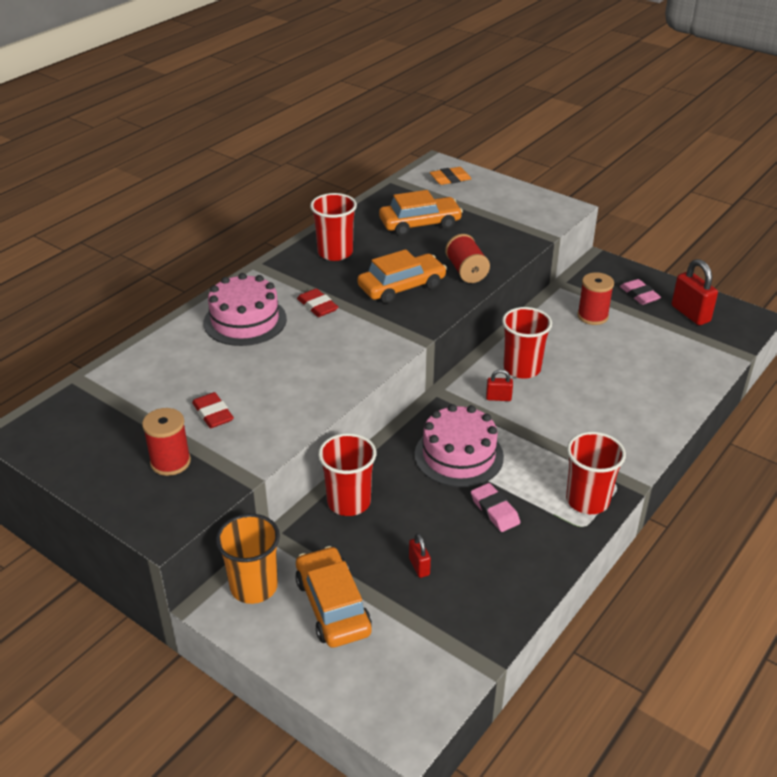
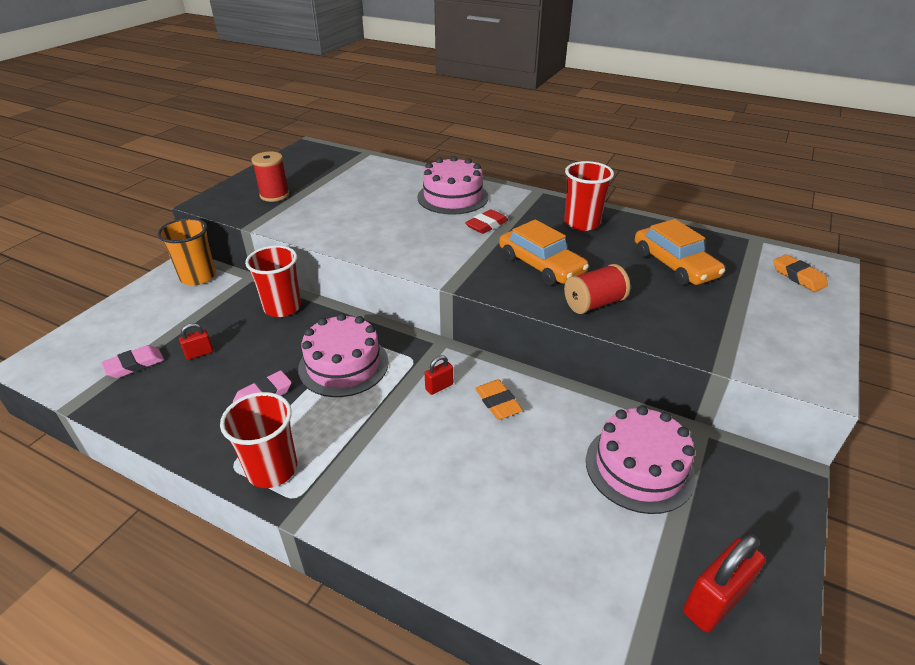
camera: 80 degrees right, 0 degrees up
(213, 414) = (328, 202): red eraser -> none
(333, 606) = (168, 314): orange car -> none
(498, 398) = (439, 387): red padlock -> red padlock turned 60 degrees clockwise
(522, 368) = (498, 403): red cup -> orange eraser
(592, 316) = (639, 467): red spool -> pink cake
(639, 295) = (727, 525): pink eraser -> pink eraser (135, 365)

